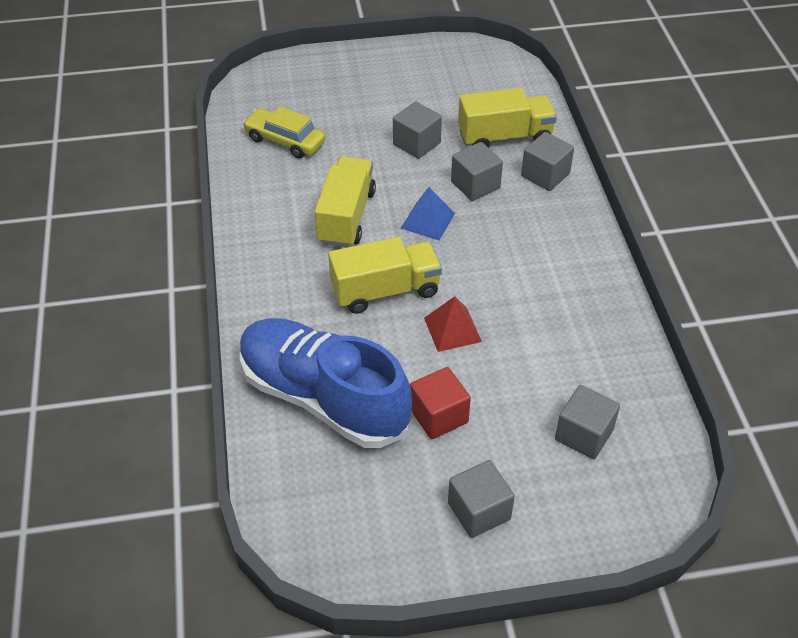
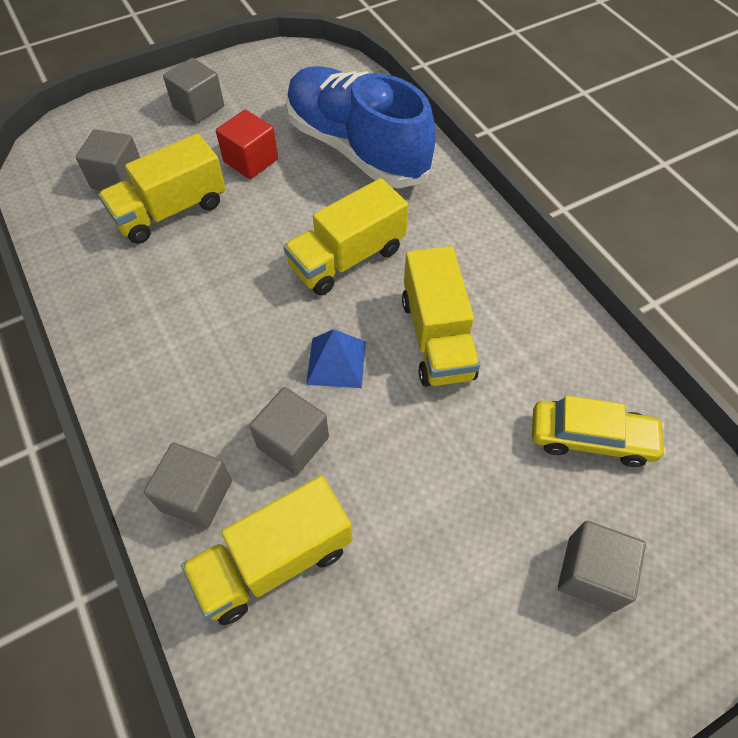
camera: 160 degrees right, 10 degrees up
(323, 398) = (356, 148): blue shoe -> blue shoe turned 150 degrees counterclockwise
(416, 144) = (405, 497): grey cube -> grey cube (591, 573)
(452, 329) = (262, 237): red pyramid -> none
(532, 380) = (171, 211): none -> yellow truck

